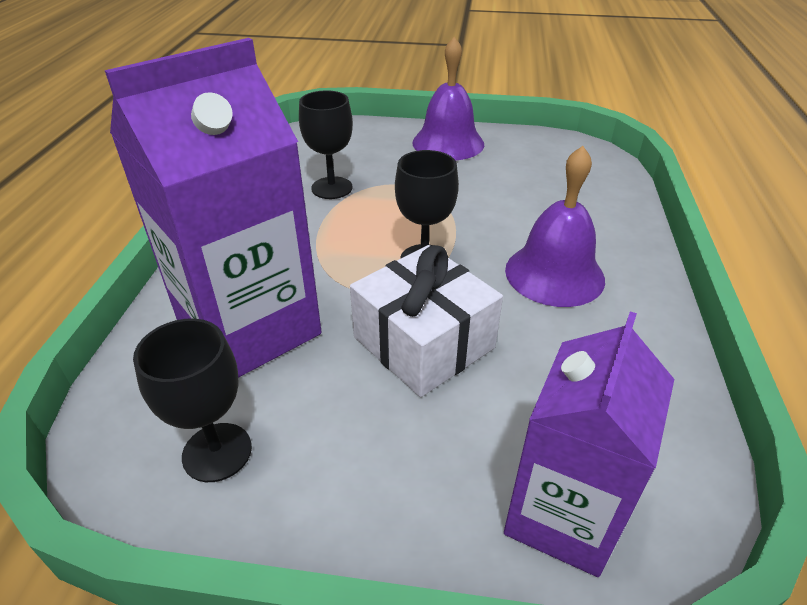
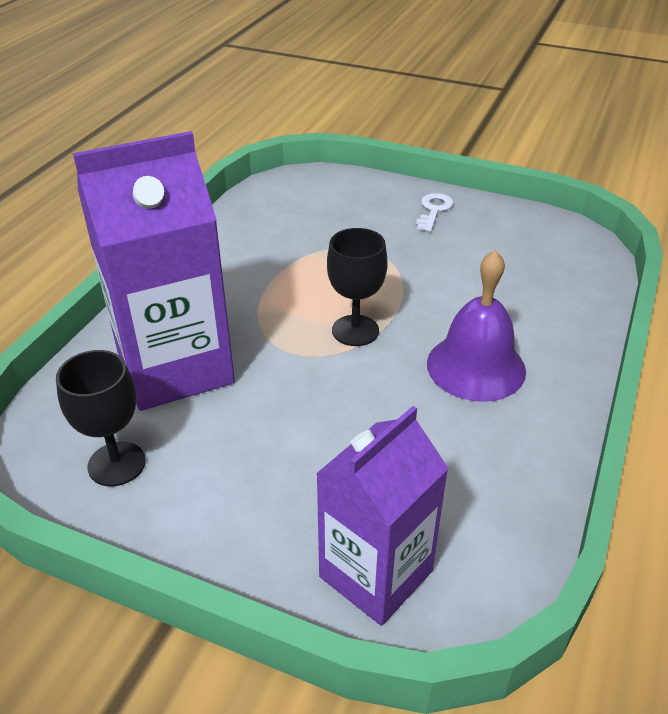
camera: 15 degrees right, 0 degrees up
(332, 188) = (296, 243): black goblet -> none
(423, 342) = (321, 408): white gift -> none
(448, 143) = (434, 210): purple bell -> white key

